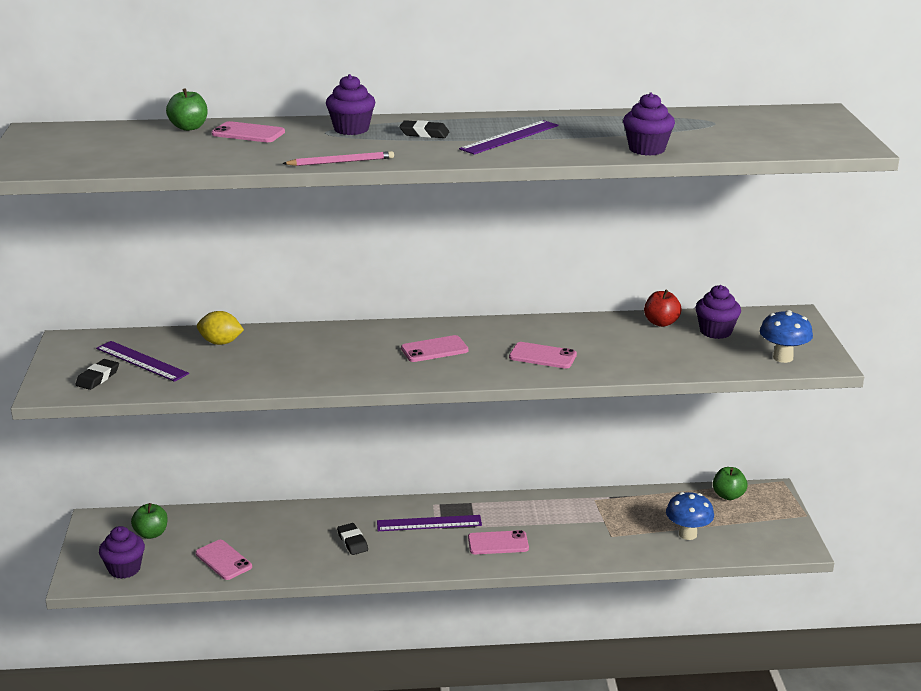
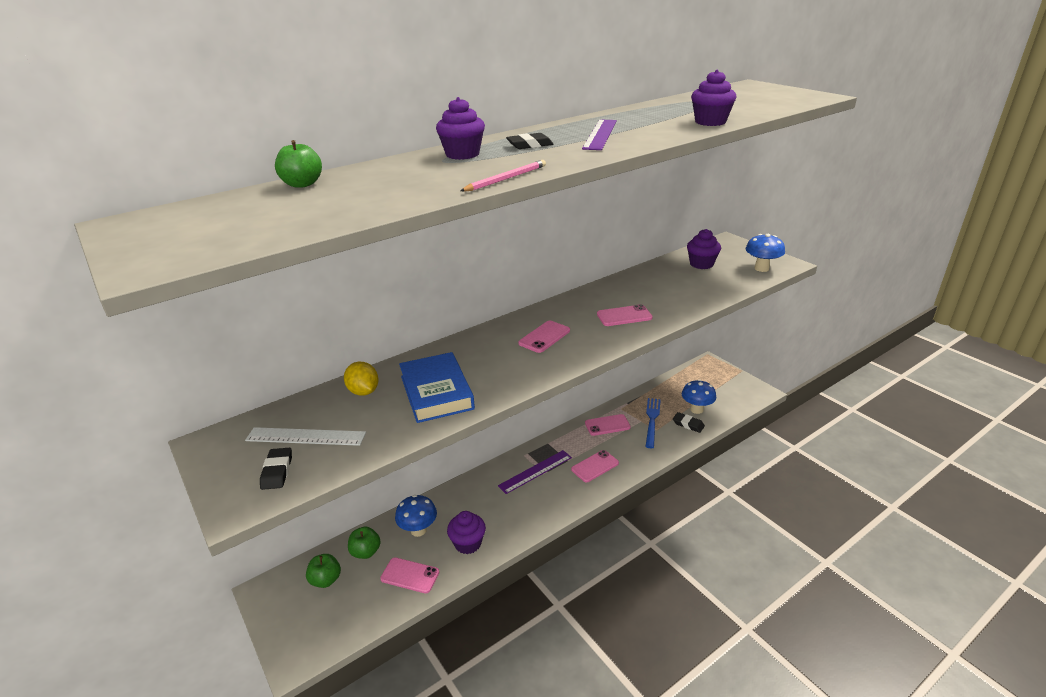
camera: 30 degrees left, 5 degrees up
(124, 569) = (329, 627): purple cupcake -> purple cupcake (468, 543)
(142, 361) = (306, 436): purple ruler -> white ruler
(221, 342) = (363, 391): yellow lemon -> yellow lemon turned 75 degrees clockwise
(248, 133) = (372, 176): pink phone -> pink phone (607, 425)
(264, 528) = (418, 530): none -> blue mushroom
(279, 363) = (436, 392): none -> blue book
(352, 542) = (496, 511): black eraser -> black eraser (688, 424)
(617, 525) = (652, 420): none -> blue fork
(661, 323) = (663, 268): red apple -> none
(728, 495) = (690, 374): green apple -> green apple (366, 552)

